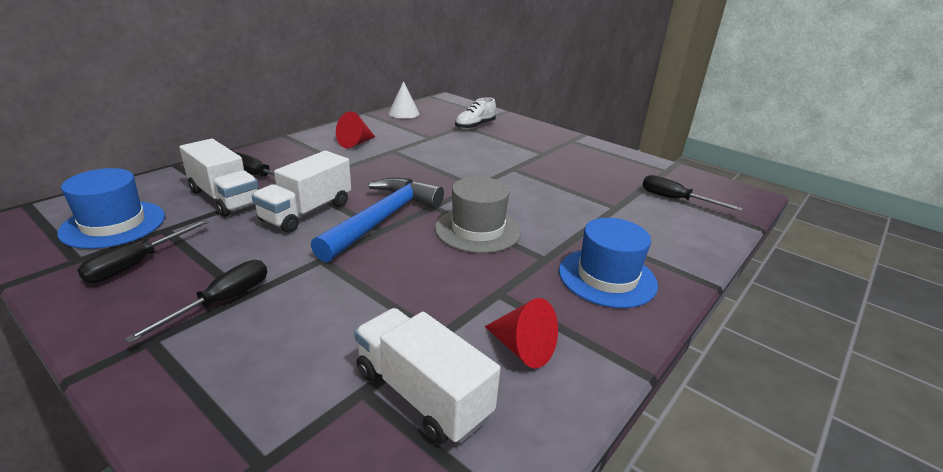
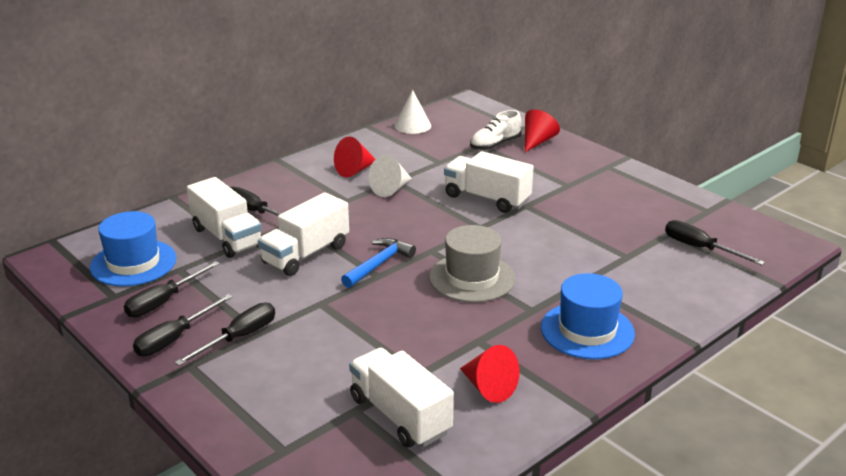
camera: 10 degrees right, 0 degrees up
(139, 306) = (175, 338): none -> black screwdriver
(382, 219) = (379, 264): blue hammer -> blue hammer, size x0.58
(389, 157) = (391, 189): none -> white cone
(477, 163) = (487, 198): none -> white truck
(509, 124) = (537, 141): none -> red cone

